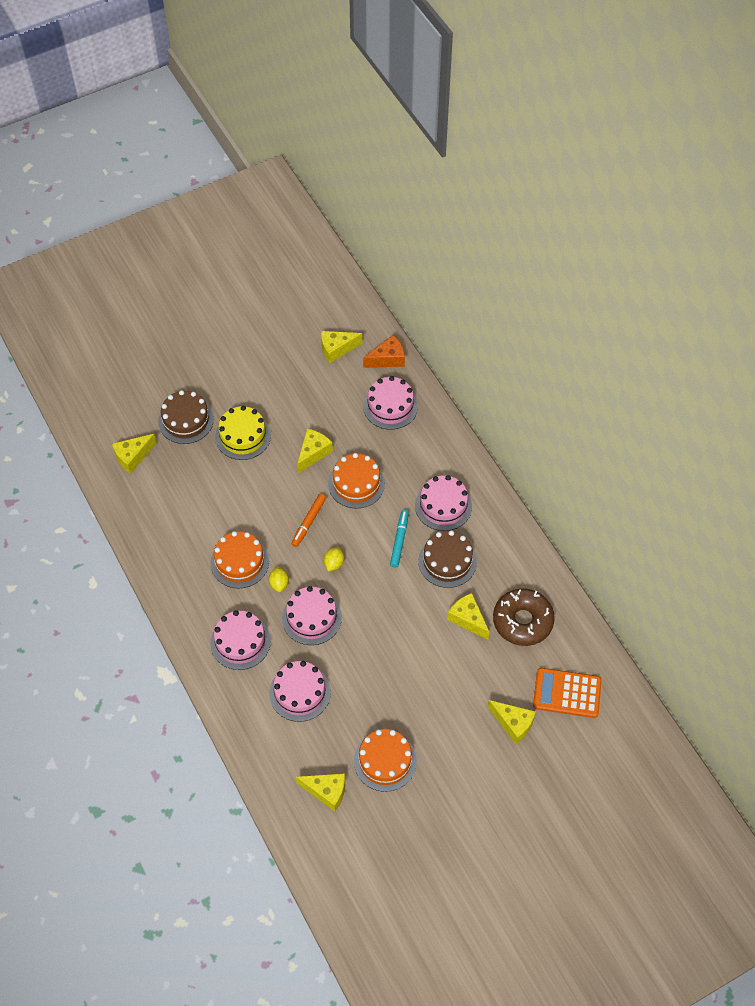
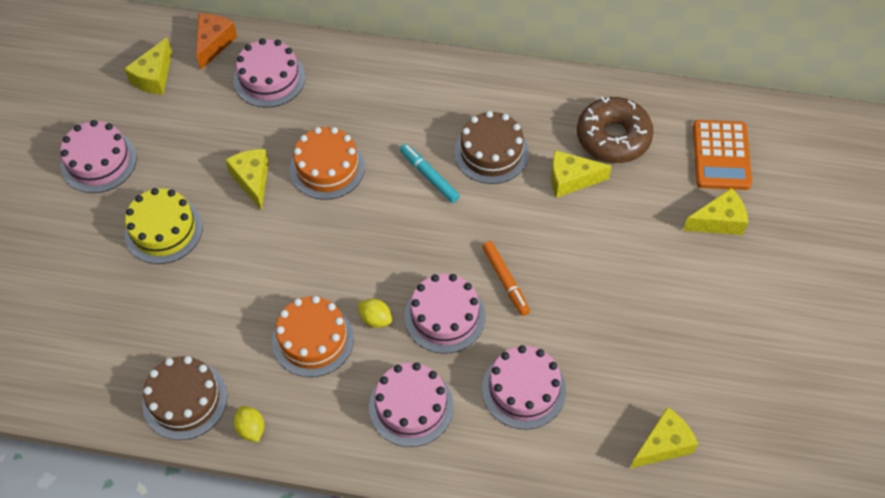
camera: 50 degrees left, 0 degrees up
(133, 457) = (72, 356): yellow cheese -> none
(186, 420) = (85, 271): brown cake -> brown cake (185, 400)
(308, 522) = (329, 241): orange marker -> orange marker (505, 281)
(334, 563) = (400, 251): yellow lemon -> yellow lemon (251, 429)
(385, 761) = (670, 363): orange cake -> none
(443, 506) = (426, 113): pink cake -> pink cake (99, 161)
(567, 693) = (721, 155): orange calculator -> orange calculator turned 45 degrees counterclockwise

